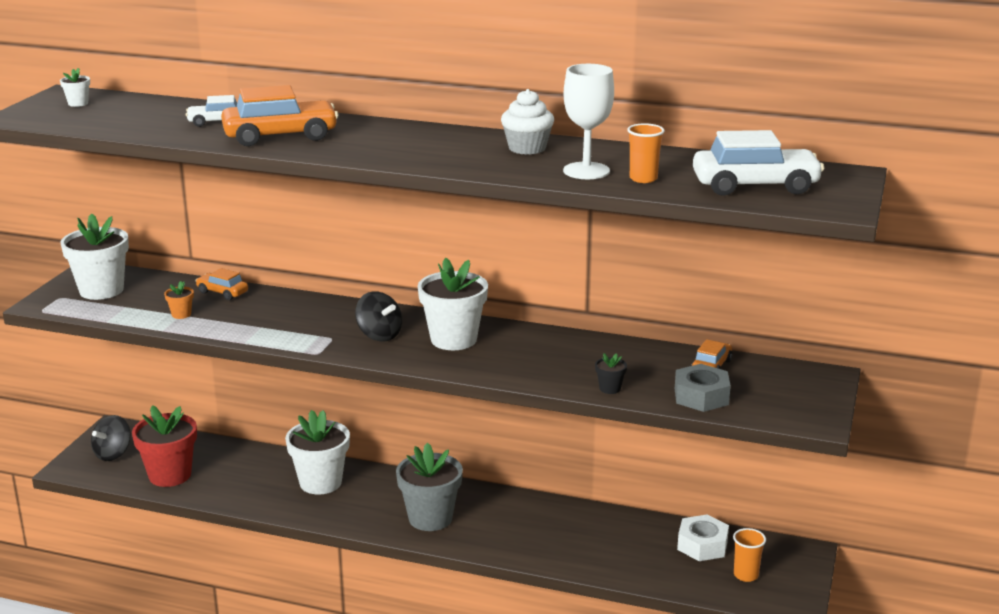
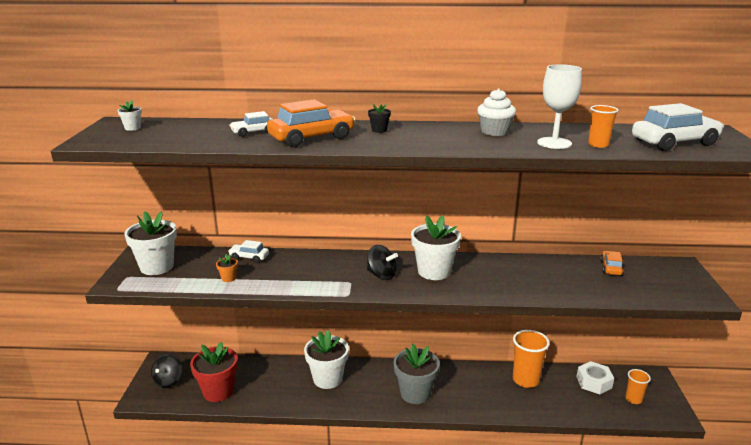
camera: 15 degrees left, 0 degrees up
(222, 292) = (249, 257): orange car -> white car
(601, 527) = (525, 380): none -> orange cup
(610, 388) = (564, 294): black flower pot -> black flower pot (379, 130)
(701, 396) = (625, 291): grey nut -> none

